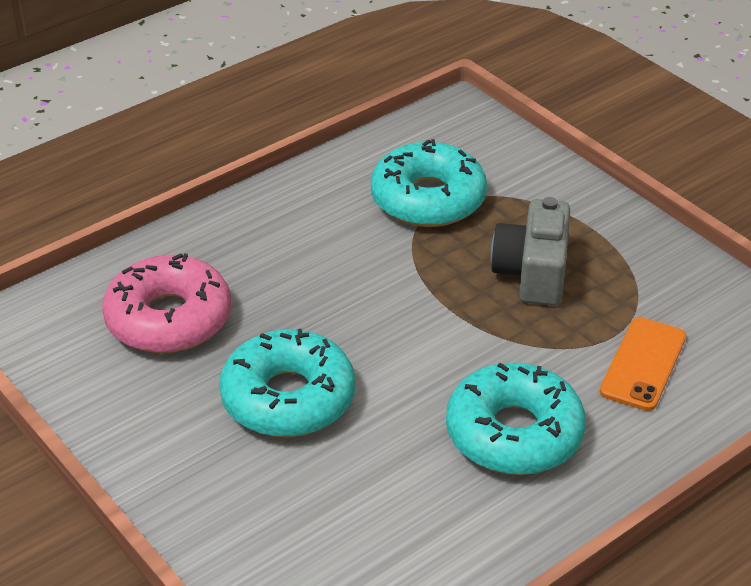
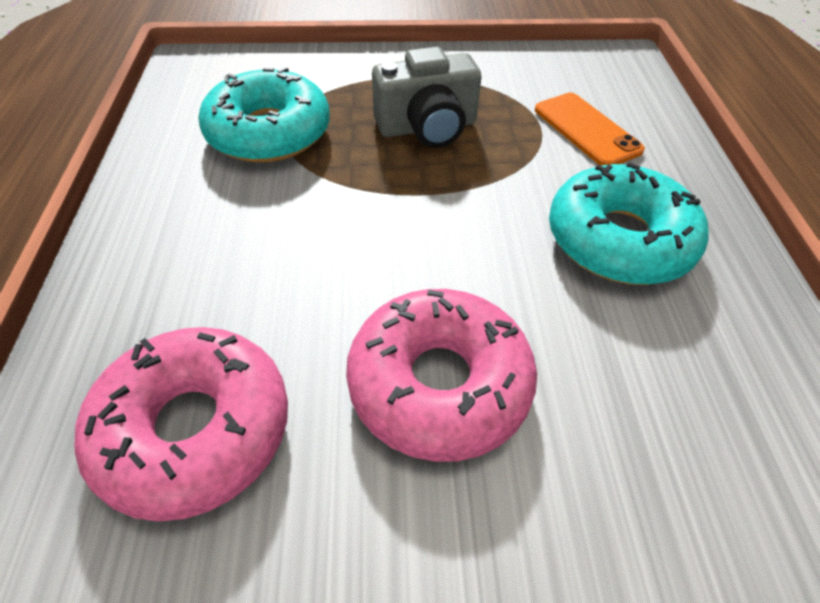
camera: 55 degrees left, 10 degrees up
(288, 398) = (439, 384): turquoise donut -> pink donut
(532, 273) = (427, 127): grey camera -> grey camera turned 60 degrees counterclockwise

